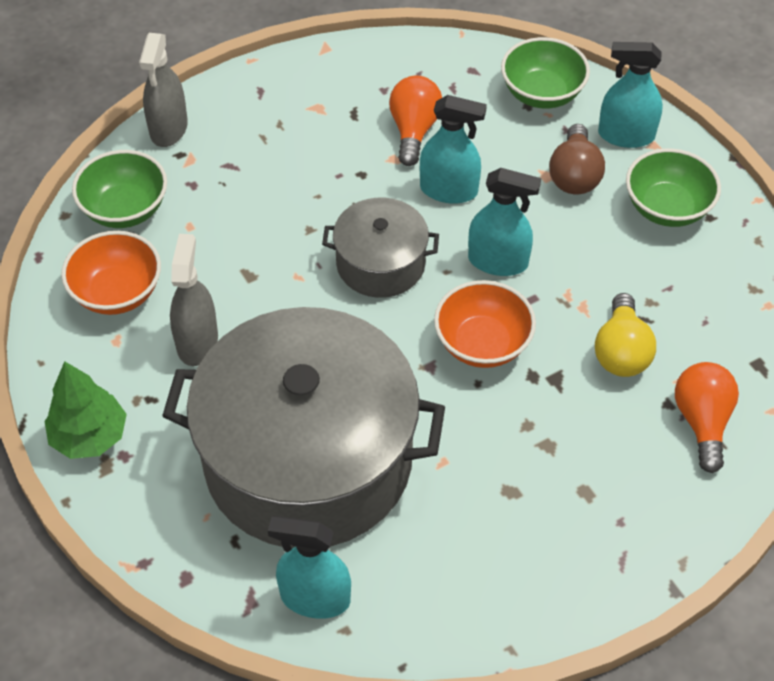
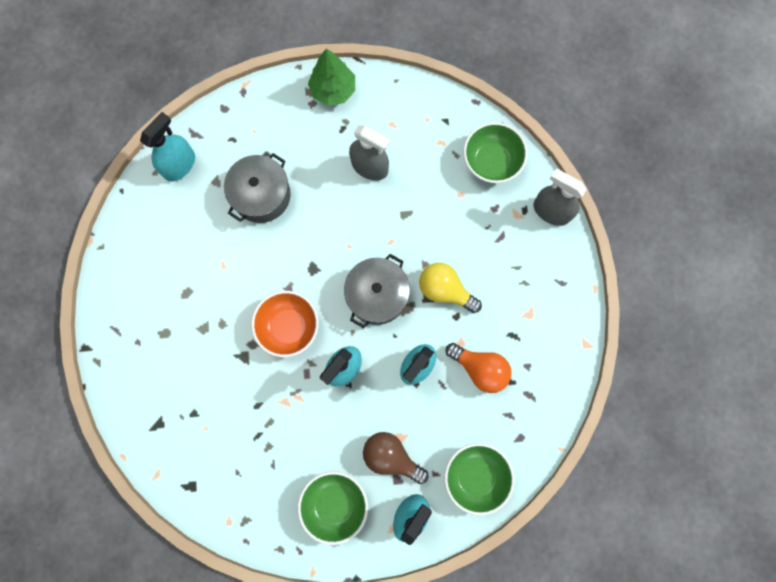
camera: 115 degrees right, 25 degrees up
(117, 293) = (427, 136): orange bowl -> none
(308, 459) = (261, 195): grey pot -> grey pot, size x0.47
(621, 351) = (242, 406): yellow light bulb -> yellow light bulb (445, 290)
(702, 422) = (171, 426): orange light bulb -> none

